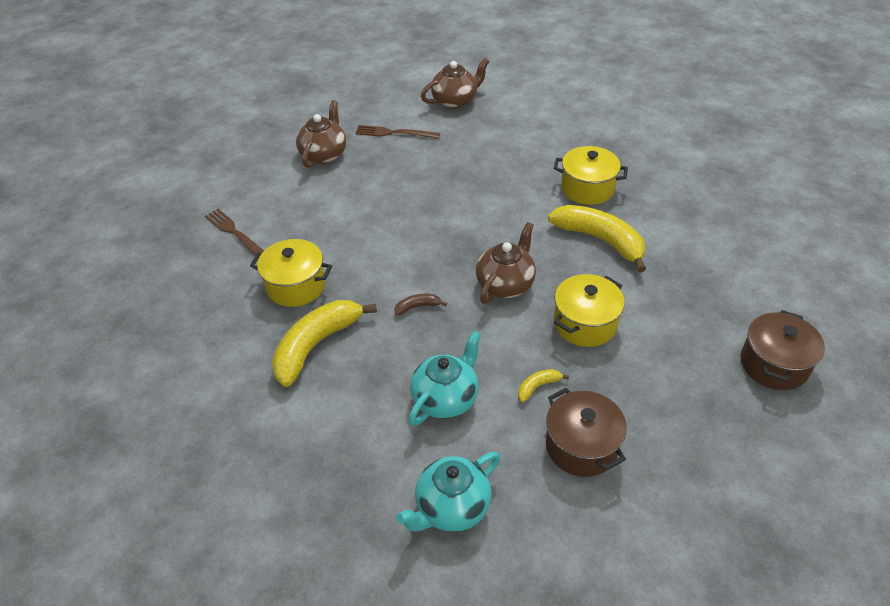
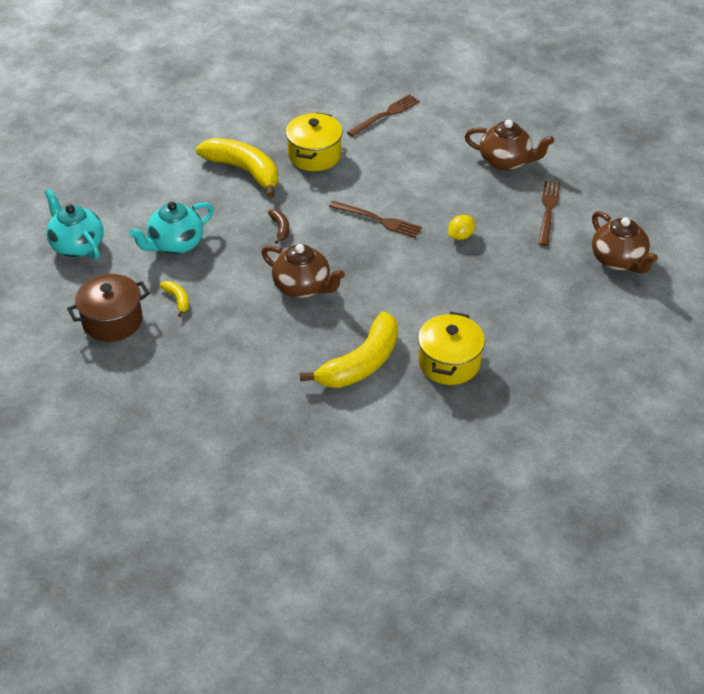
camera: 90 degrees right, 0 degrees up
(405, 234) = (378, 220): none -> brown fork
(428, 182) = (460, 236): none -> yellow lemon
(446, 398) = (175, 244): turquoise teapot -> turquoise teapot turned 105 degrees clockwise
(585, 323) = (245, 338): yellow pot -> none
(774, 364) = (173, 470): brown pot -> none

